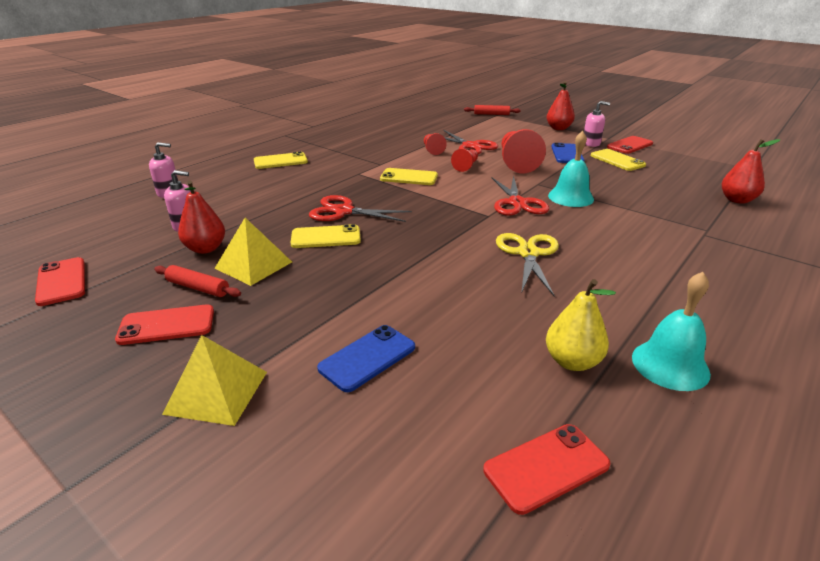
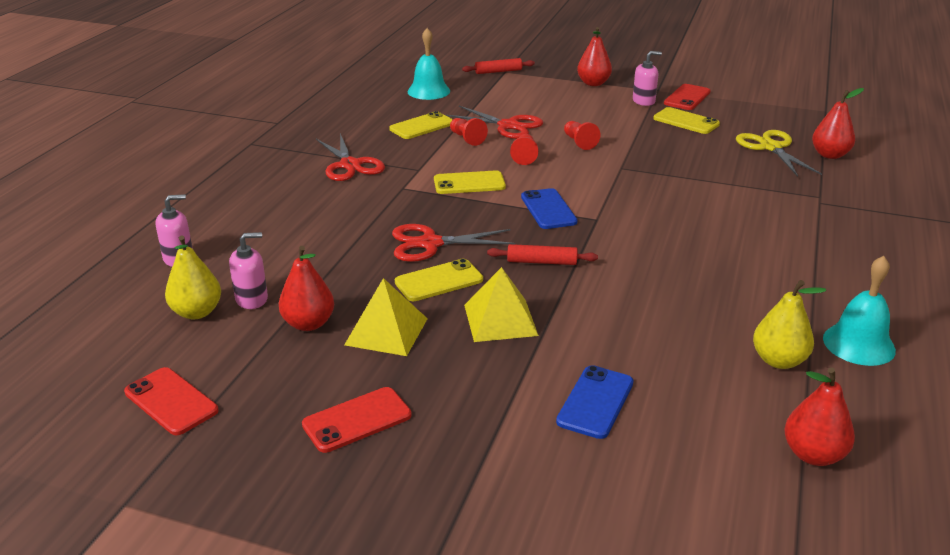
camera: 20 degrees left, 0 degrees up
(143, 227) = (197, 312): none -> yellow pear
(198, 288) = (348, 372): red rolling pin -> red rolling pin (541, 262)
(216, 392) = (479, 471): yellow pyramid -> yellow pyramid (500, 320)
(280, 161) = (285, 186): yellow phone -> yellow phone (422, 126)
(516, 163) = (579, 142): red pawn -> red pawn, size x0.54
(517, 203) = (616, 197): red scissors -> red scissors (350, 165)
(528, 253) = (668, 257): yellow scissors -> yellow scissors (771, 147)
(546, 467) = (813, 455): red phone -> red pear
(567, 154) = (626, 120): blue phone -> blue phone (548, 209)
(570, 197) = (667, 180): turquoise bell -> turquoise bell (428, 91)

